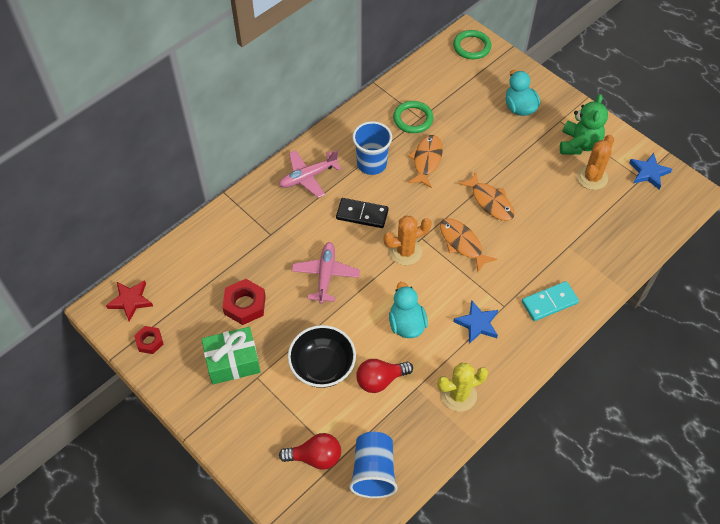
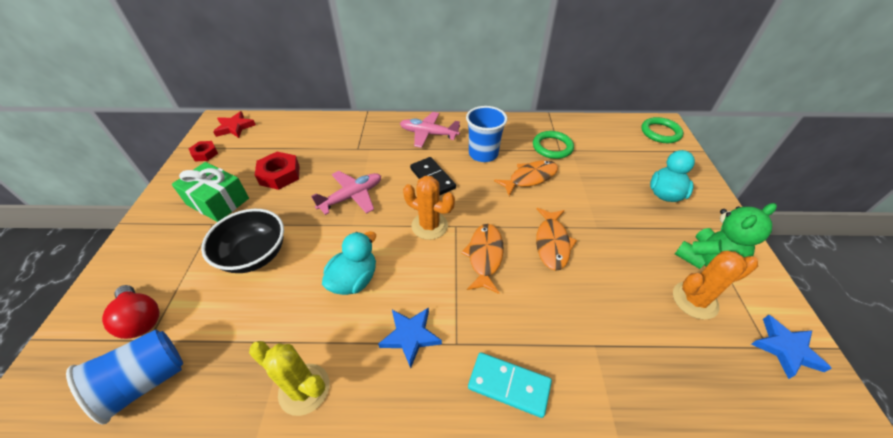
camera: 45 degrees right, 10 degrees down
(380, 380) = (271, 305): red light bulb -> none

